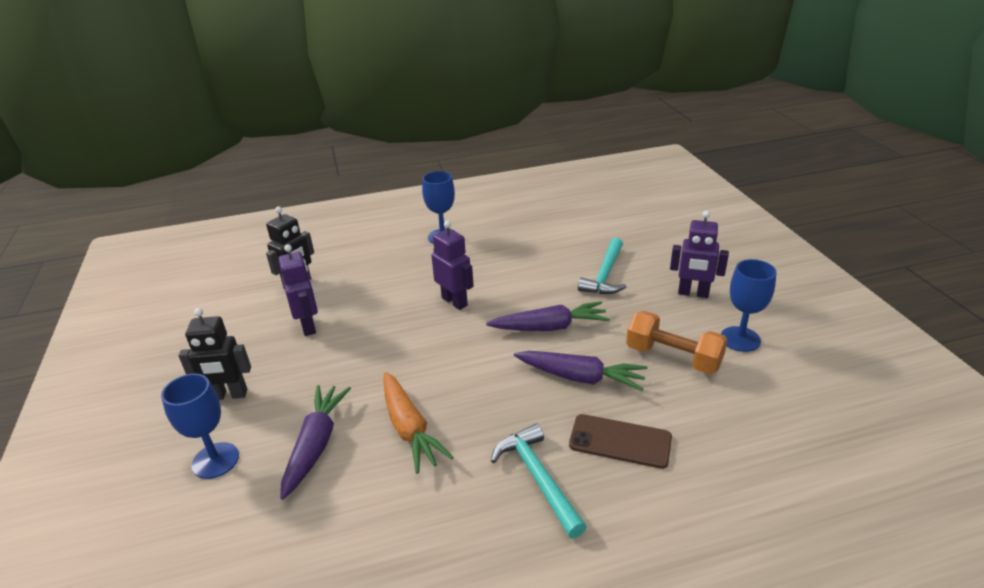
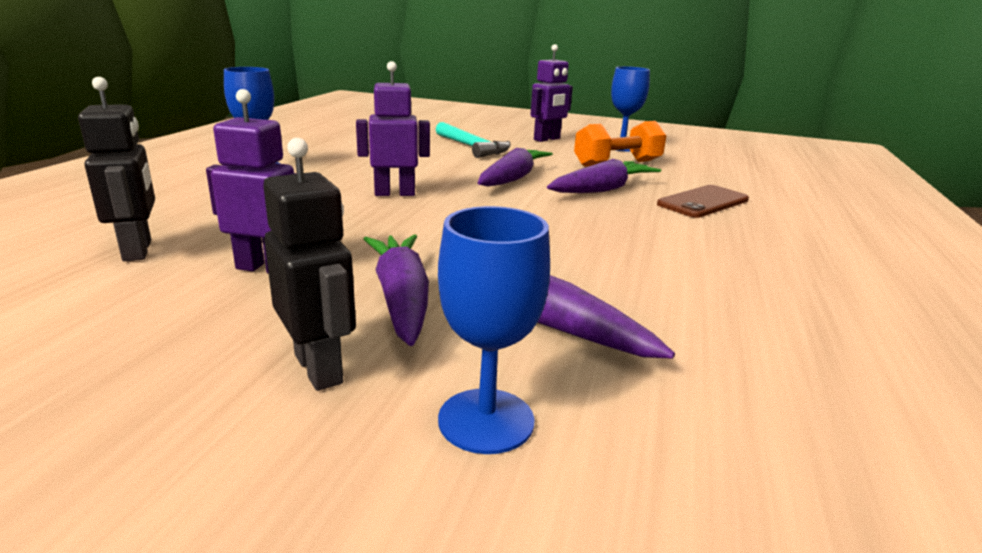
camera: 60 degrees left, 10 degrees down
(229, 395) = (319, 368): black robot -> black robot turned 60 degrees counterclockwise
(308, 382) = (401, 299): none -> purple carrot
(409, 428) = (588, 266): orange carrot -> none
(538, 478) = (726, 237): turquoise hammer -> none

